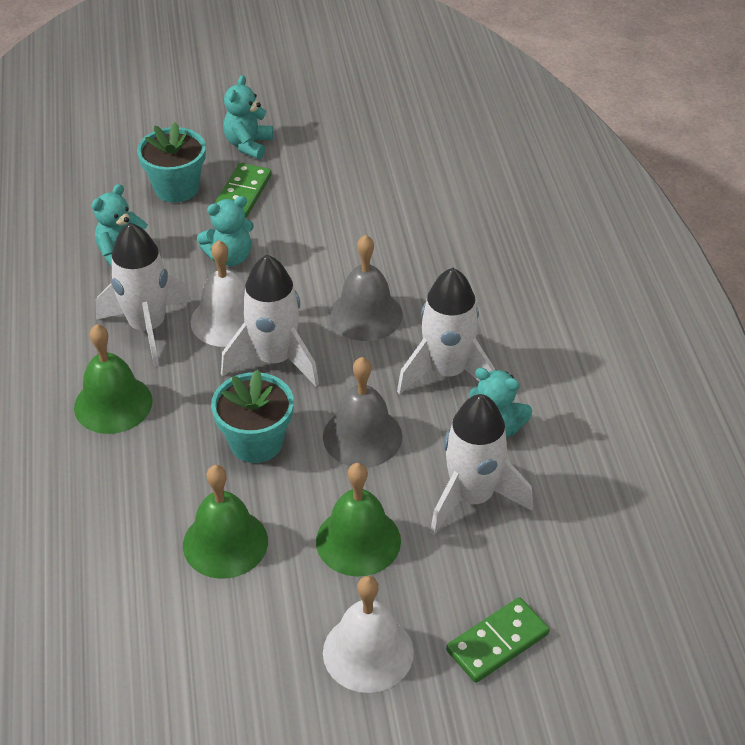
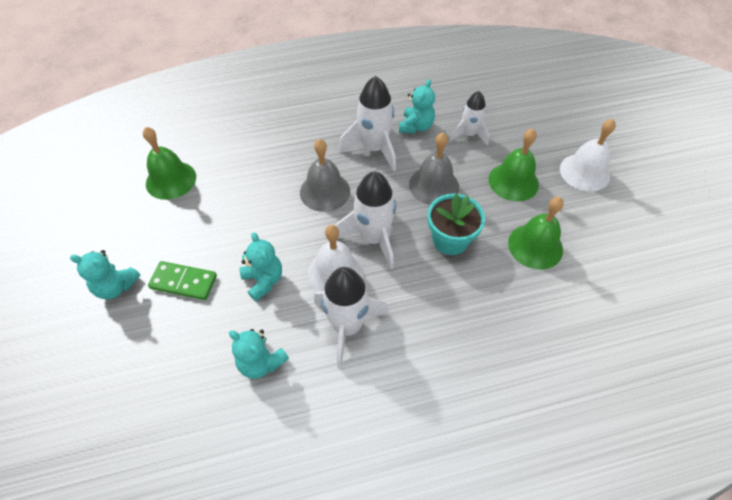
camera: 95 degrees left, 10 degrees up
(113, 404) = (431, 335): green bell -> green bell (171, 180)
(176, 188) = (170, 335): turquoise flower pot -> none
(472, 498) = (469, 135): white rocket -> white rocket, size x0.63
(497, 642) = (558, 123): green domino -> none

